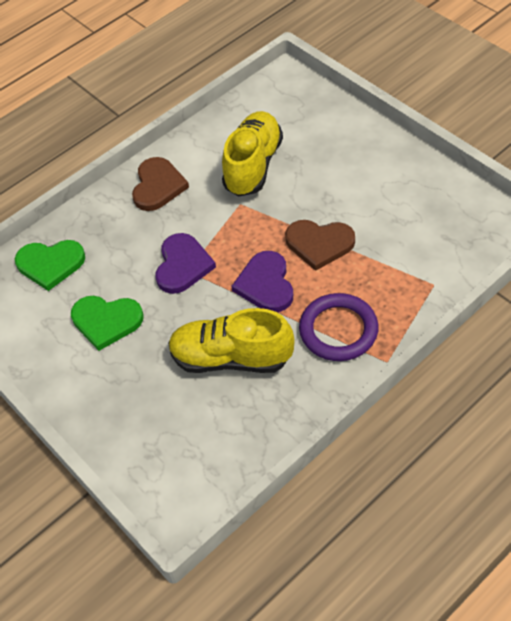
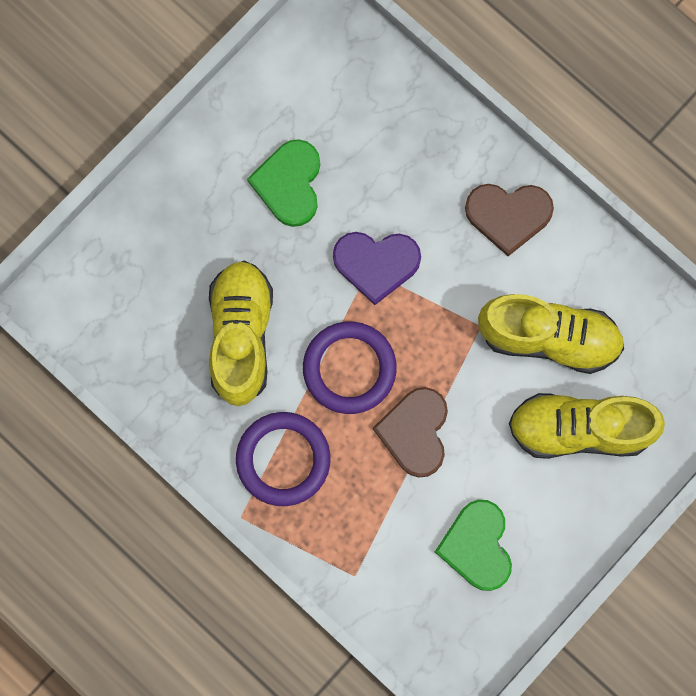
camera: 80 degrees right, 25 degrees up
(50, 264) = (373, 100): green heart -> green heart (477, 546)
(265, 284) = (349, 368): purple heart -> purple ring
(321, 151) = (580, 429): none -> yellow shoe

